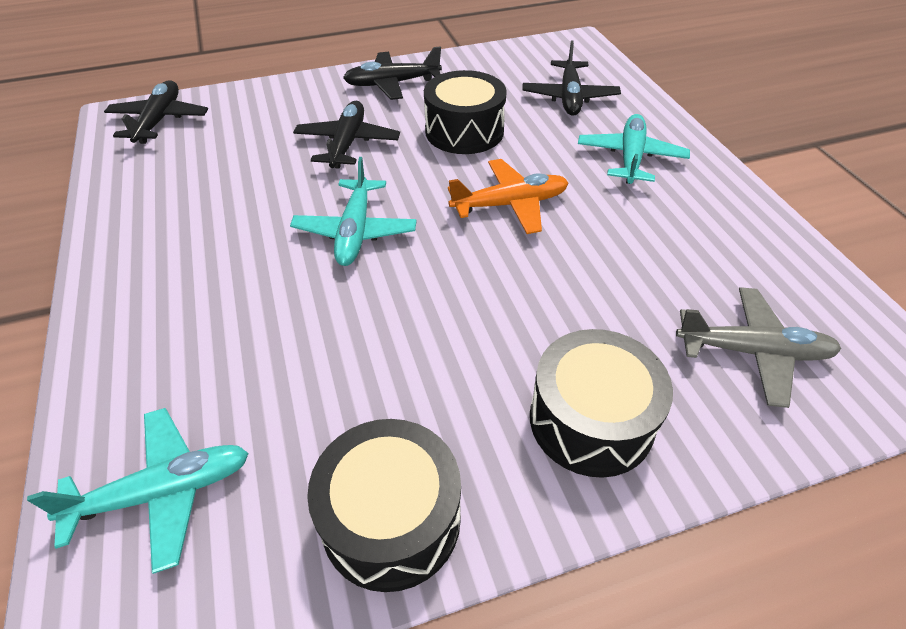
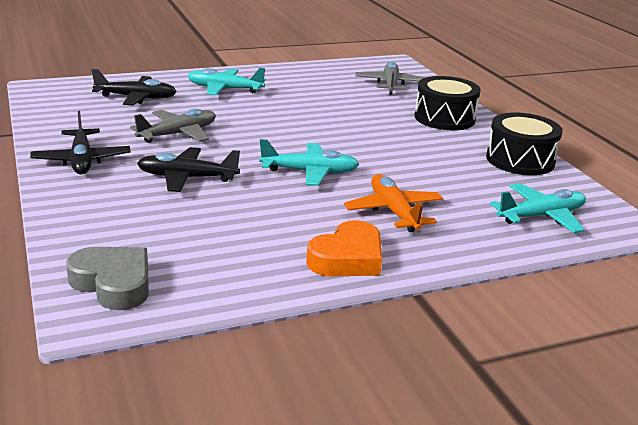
camera: 95 degrees left, 20 degrees down
(137, 253) = (347, 258): none -> orange heart
(159, 120) = (113, 283): black plane -> grey heart
(163, 492) = (541, 216): turquoise plane -> turquoise plane turned 90 degrees clockwise
(464, 131) = (178, 134): black drum -> grey plane
(510, 204) = (276, 124): orange plane -> orange plane (393, 211)

